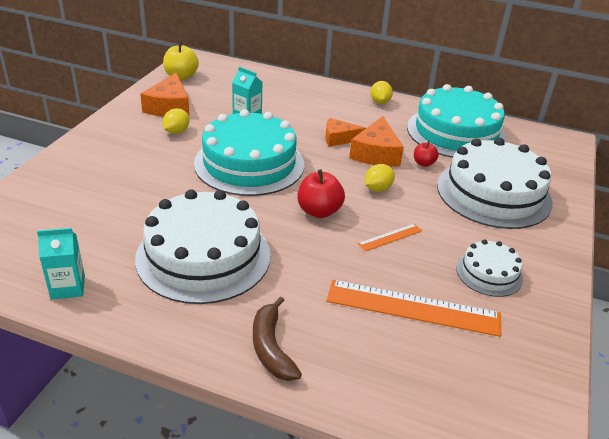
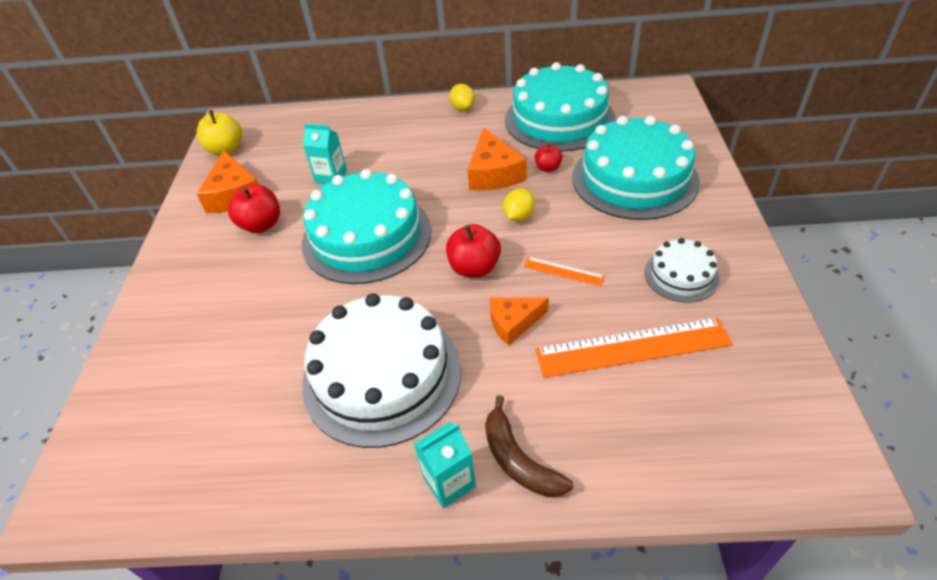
camera: 15 degrees left, 10 degrees up
(68, 287) = (249, 483): turquoise carton -> turquoise carton (449, 482)
(176, 132) = (261, 225): yellow lemon -> red apple
(339, 138) = (445, 169): orange cheese -> orange cheese (513, 322)
(390, 237) = (563, 271): orange ruler -> orange ruler turned 75 degrees clockwise
(493, 193) = (634, 178): white cake -> turquoise cake

